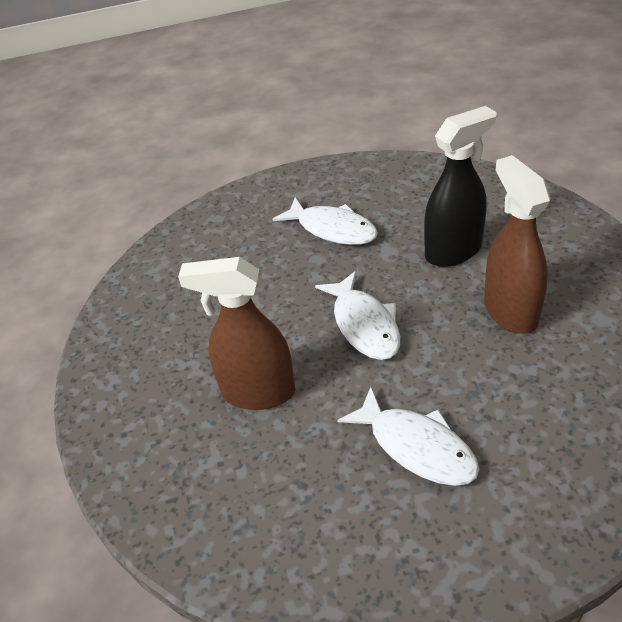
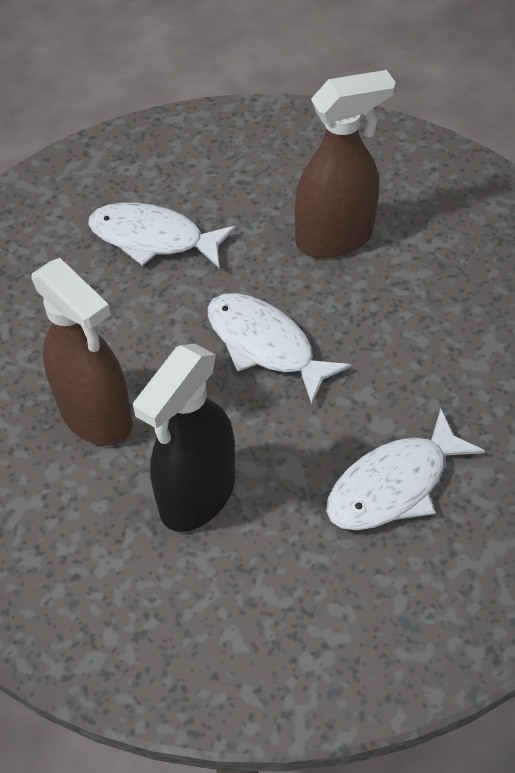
camera: 150 degrees right, 10 degrees up
(332, 229) = (393, 485): white fish -> white fish turned 45 degrees counterclockwise

